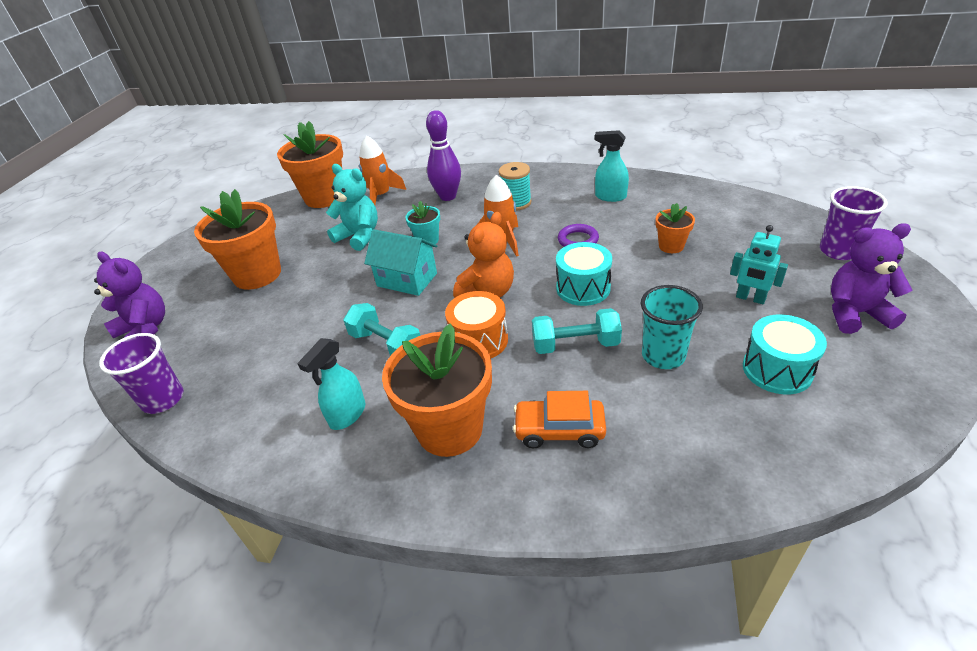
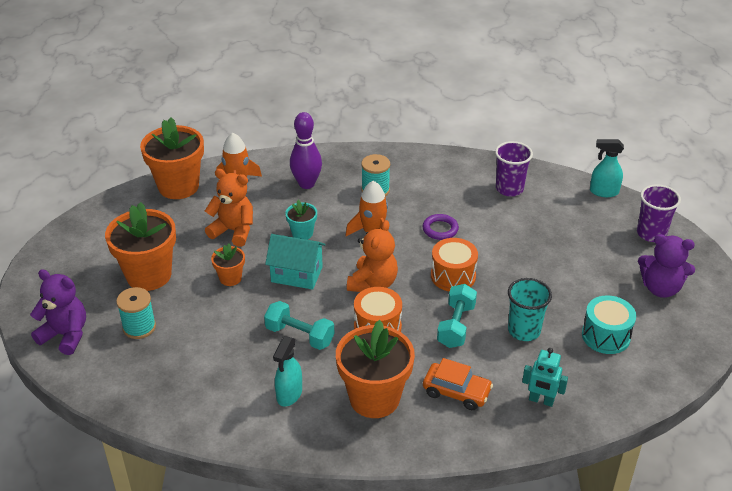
camera: 15 degrees left, 0 degrees up
(163, 399) = (122, 395): purple cup -> purple cup (509, 189)
(221, 326) = (139, 327): none -> turquoise spool
(359, 236) = (233, 231): turquoise teddy bear -> orange teddy bear
(559, 430) = (456, 392): orange car -> orange car turned 150 degrees counterclockwise
(575, 345) = (456, 326): turquoise dumbbell -> turquoise dumbbell turned 60 degrees counterclockwise
(583, 288) = (453, 276): turquoise drum -> orange drum
(610, 197) = (461, 182): turquoise spray bottle -> turquoise spray bottle (603, 192)
(671, 246) = (520, 233): orange flower pot -> orange flower pot (230, 278)
(750, 298) = (585, 279): turquoise robot -> turquoise robot (541, 400)
(855, 313) = (660, 288): purple teddy bear -> purple teddy bear turned 150 degrees counterclockwise

